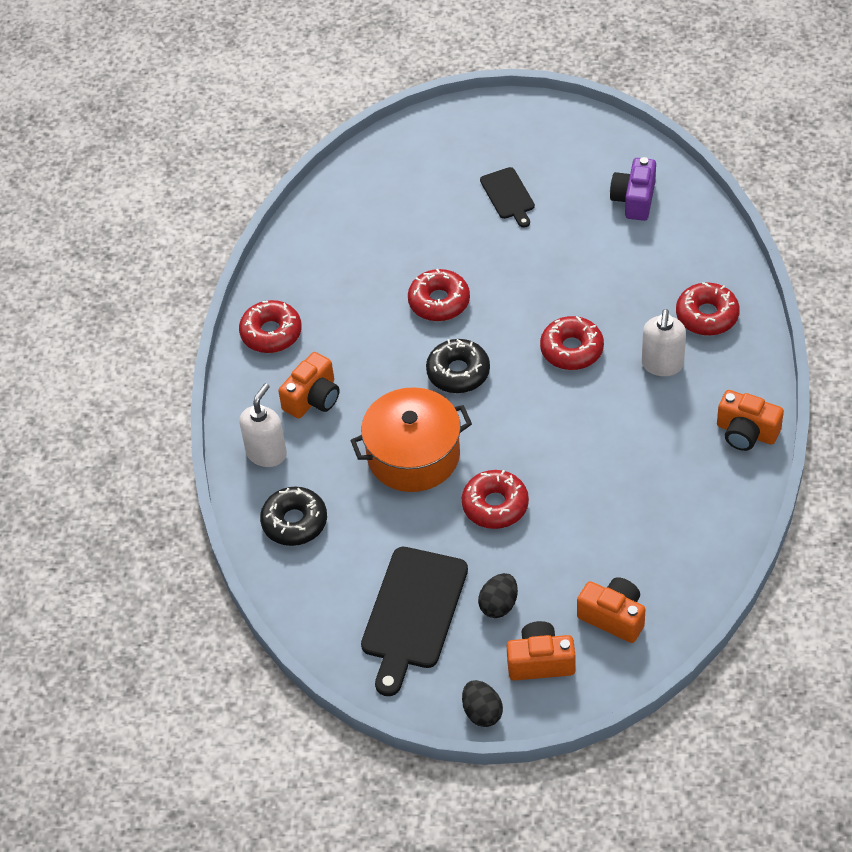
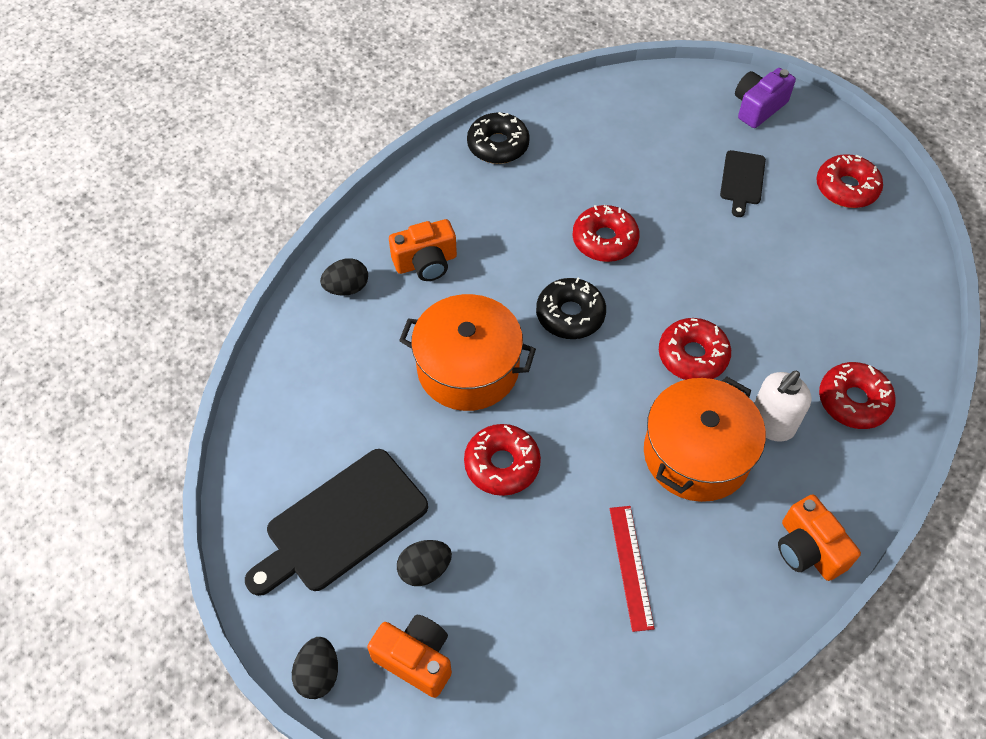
camera: 30 degrees right, 5 degrees up
(266, 453) = (347, 288): white soap dispenser -> black egg
(271, 333) = (440, 186): red donut -> red donut (846, 188)
(294, 522) = (316, 365): black donut -> black donut (498, 145)
(613, 617) = (523, 661): orange camera -> none
(626, 416) = (696, 454): none -> orange pot
(634, 199) = (861, 247): purple camera -> purple camera (758, 107)
(638, 515) = (631, 567): none -> red ruler

